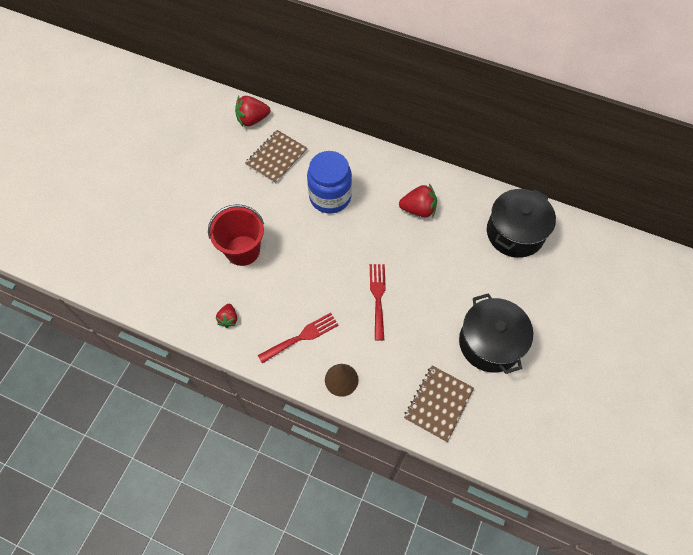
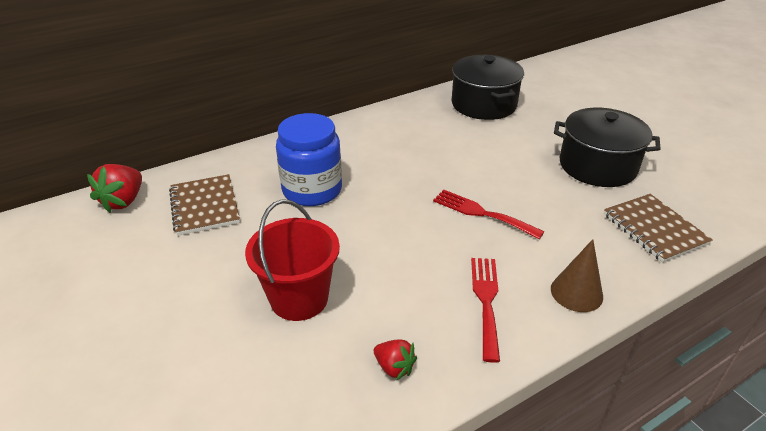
camera: 55 degrees left, 25 degrees down
(418, 209) = (399, 142): red strawberry -> none

